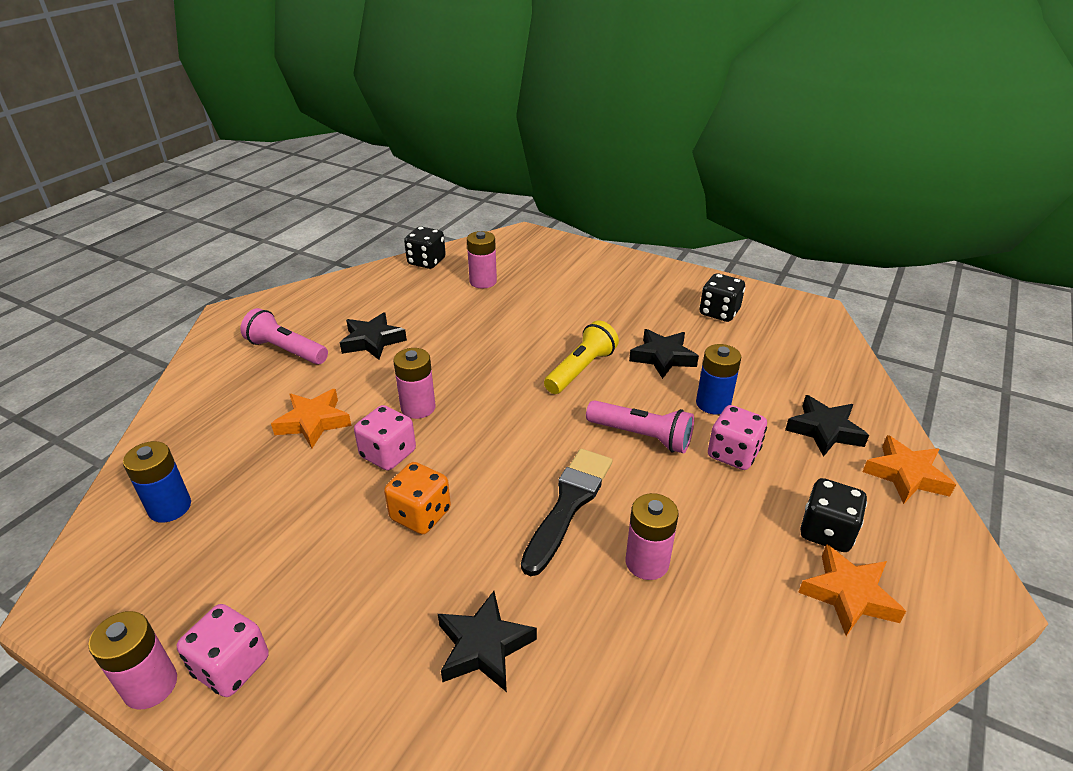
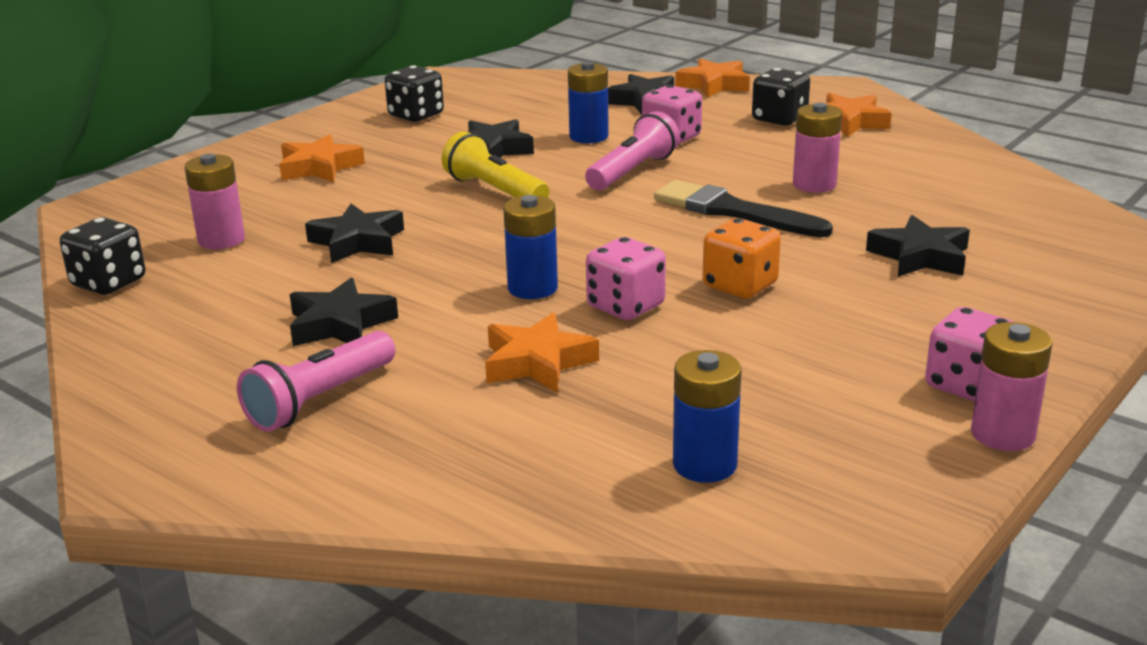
camera: 80 degrees left, 10 degrees down
(418, 408) = (532, 288): pink battery -> blue battery
(485, 327) = (358, 242): none -> black star
(602, 292) = (319, 167): none -> orange star

